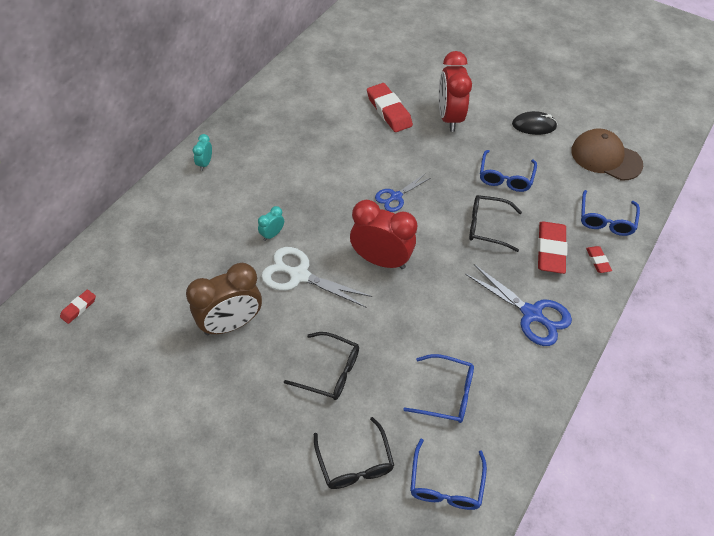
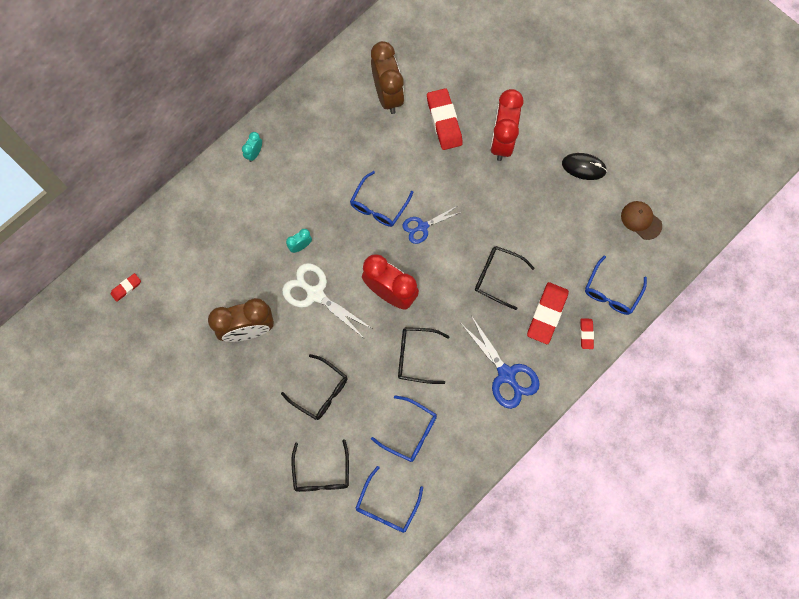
camera: 15 degrees right, 20 degrees up
(328, 99) = (387, 95): none -> brown clock
(428, 315) = (416, 356): none -> black glasses
(505, 177) = (533, 225): blue glasses -> blue glasses (379, 206)
(605, 157) = (641, 220): brown cap -> brown cap, size x0.62

